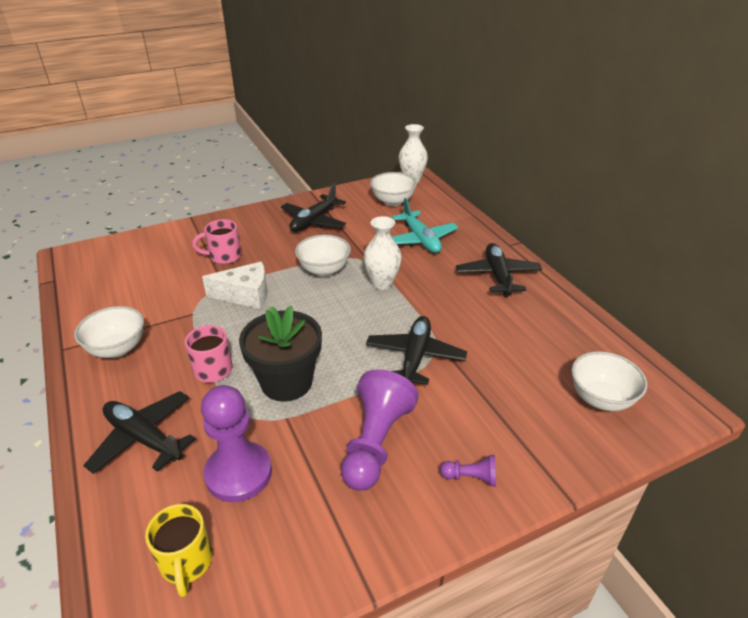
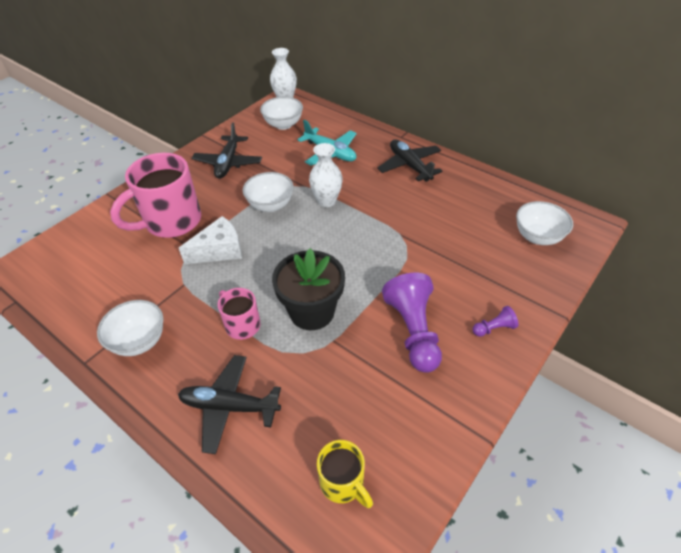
camera: 25 degrees left, 10 degrees up
(224, 256) = (171, 222): pink mug -> pink mug, size x1.89
(238, 473) = (330, 399): purple pawn -> none
(415, 357) = (395, 253): black plane -> none

